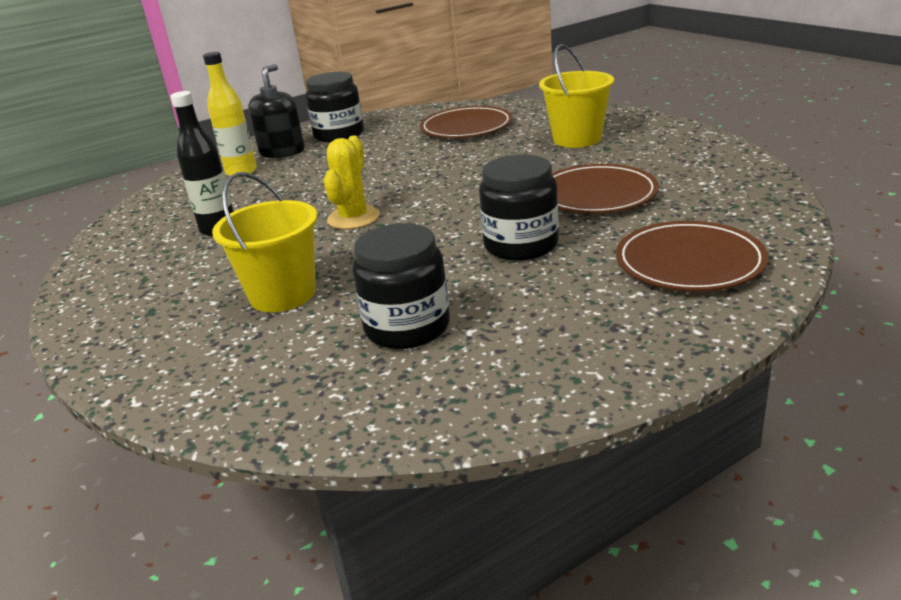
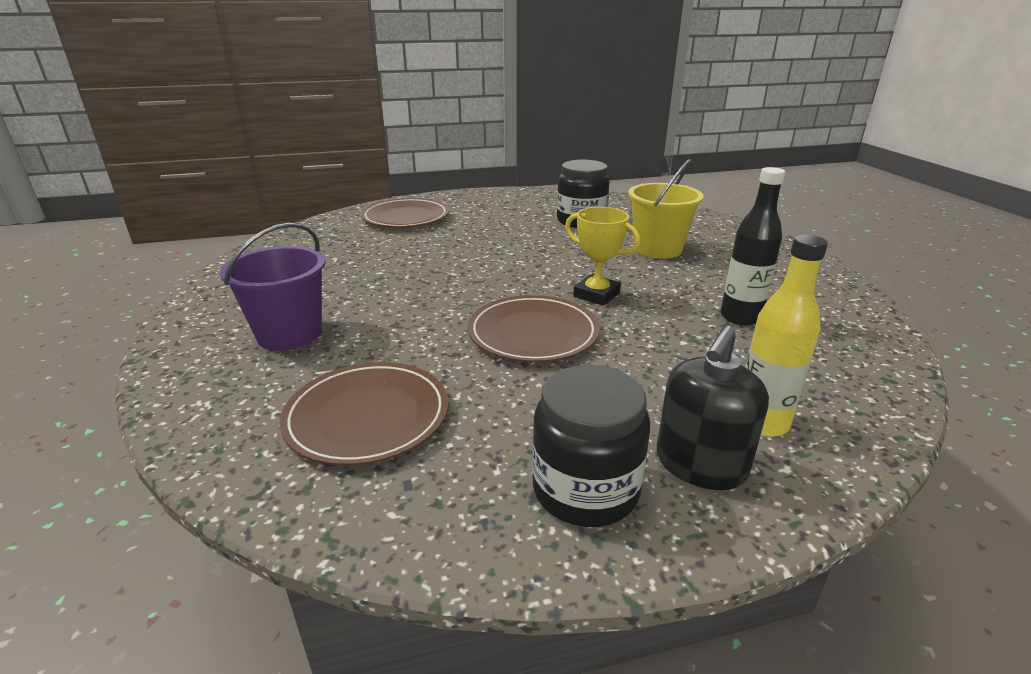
camera: 165 degrees left, 0 degrees up
(353, 218) = (596, 295): yellow cactus -> yellow trophy
(521, 245) = (482, 244): black jar -> none
(577, 139) = (289, 334): yellow bucket -> purple bucket
(596, 194) = (383, 265): brown plate -> brown plate (533, 333)

